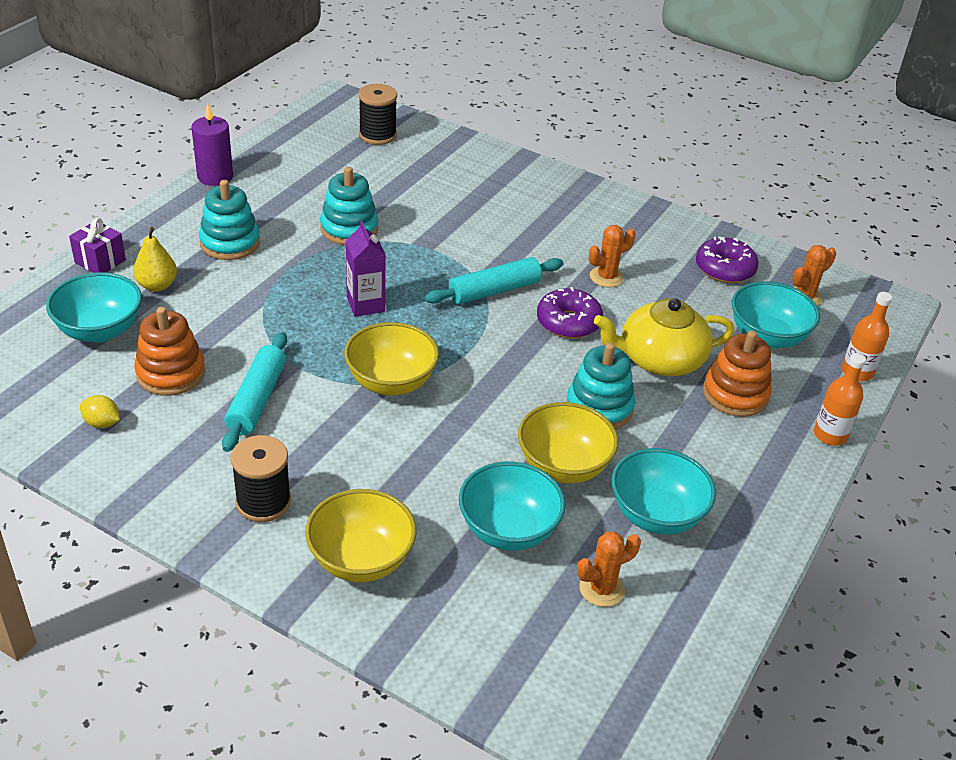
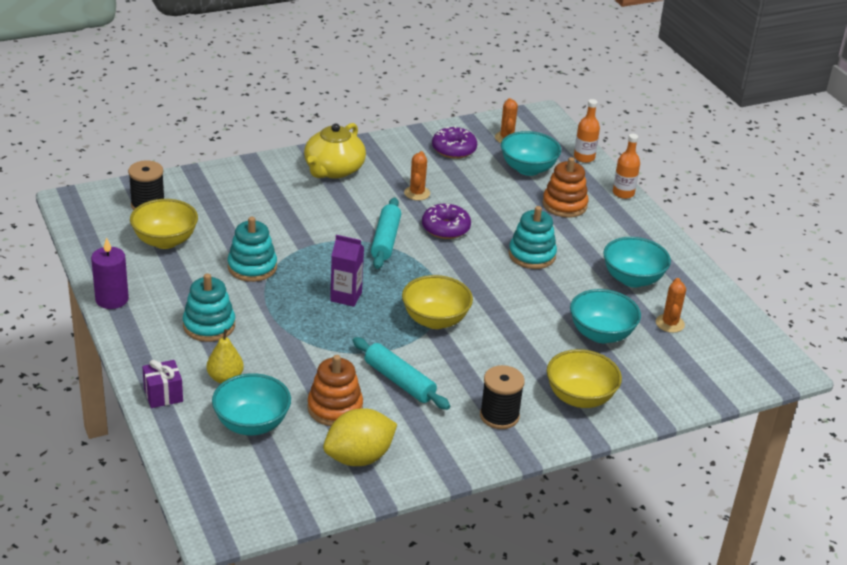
camera: 55 degrees left, 5 degrees down
(102, 423) = (359, 457): yellow lemon -> yellow lemon, size x2.15
(563, 466) = (568, 291): yellow bowl -> yellow bowl (165, 241)
(660, 359) = (511, 214): yellow teapot -> yellow teapot (333, 170)

